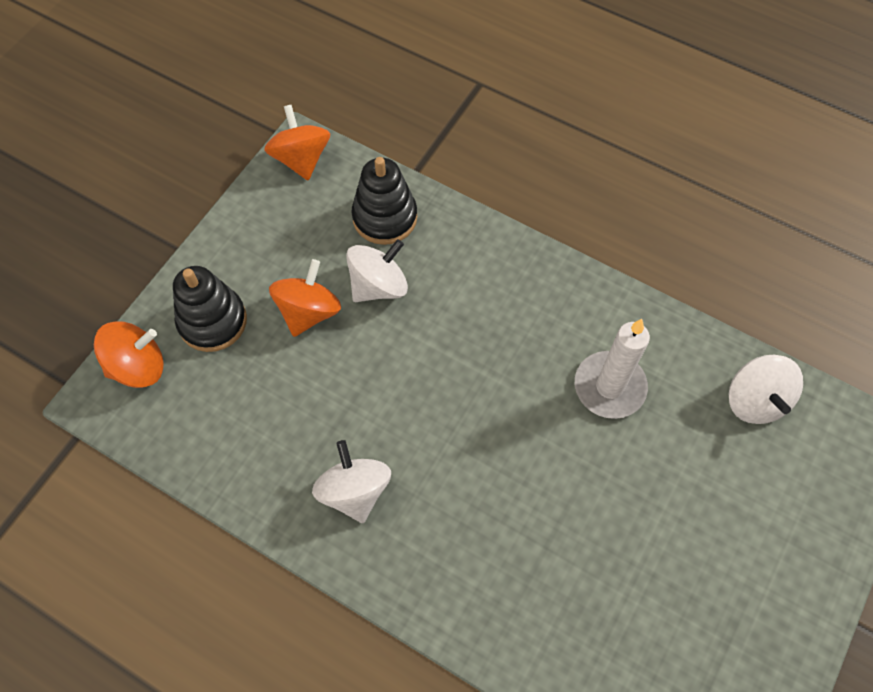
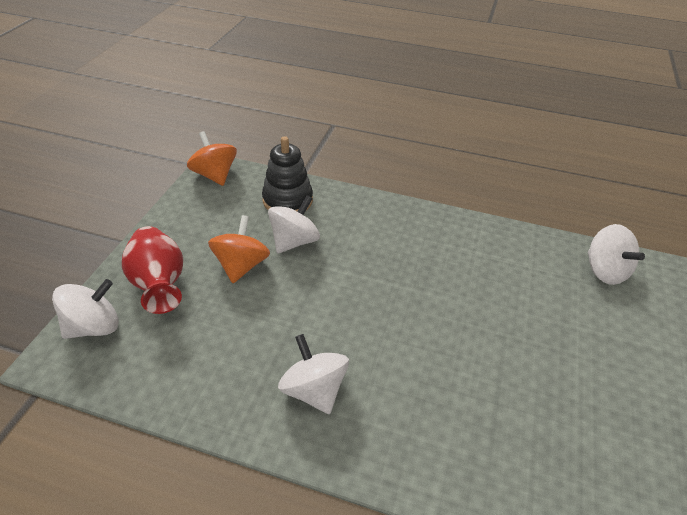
camera: 15 degrees left, 20 degrees down
(138, 366) = (94, 326): orange spinning top -> white spinning top
(212, 321) = (159, 284): black stacking toy -> red vase
(609, 387) = (496, 279): white candle -> none

